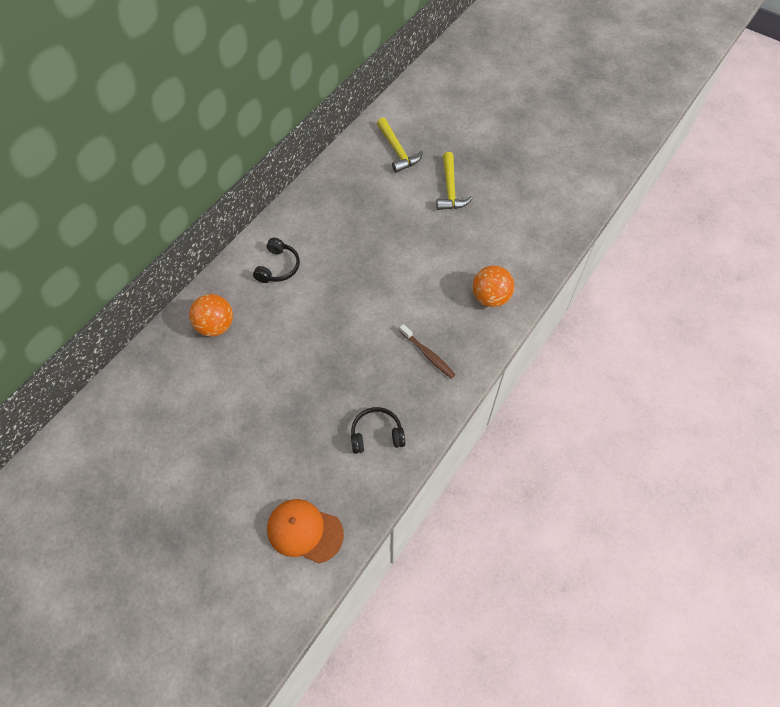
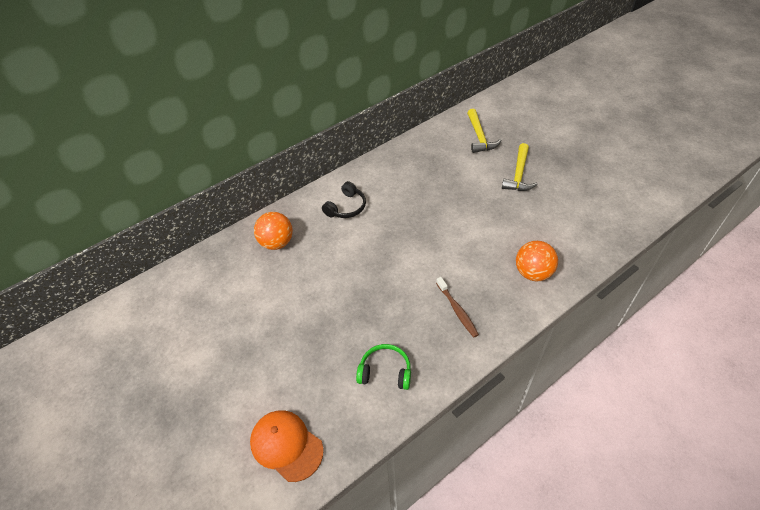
camera: 20 degrees right, 10 degrees down
(376, 435) = (385, 372): black headphones -> green headphones

